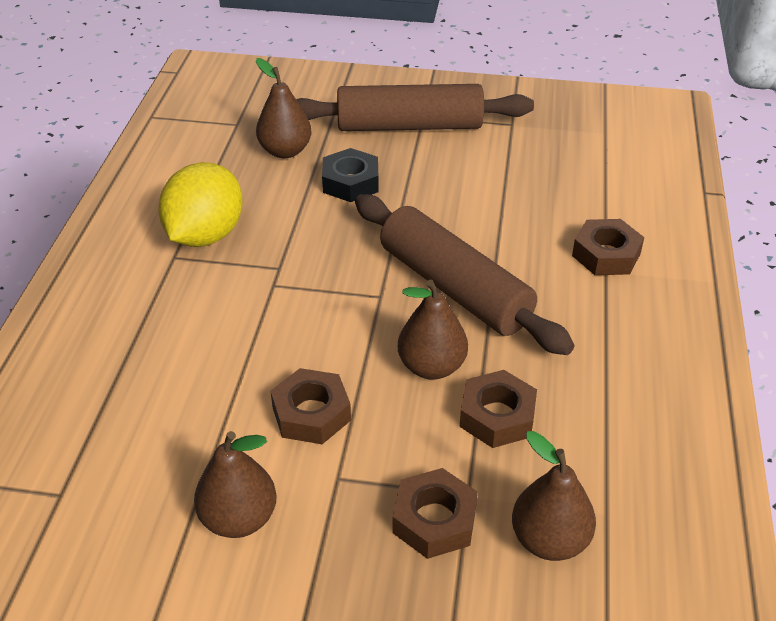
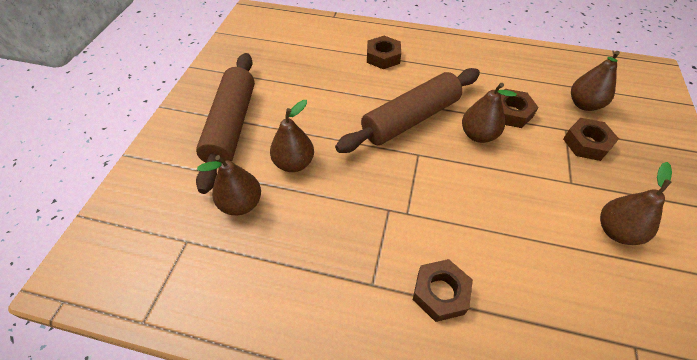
camera: 85 degrees left, 10 degrees up
(205, 235) = (346, 261): yellow lemon -> none
(311, 413) = (526, 193): brown nut -> brown nut (440, 293)
(350, 182) = (294, 163): black nut -> brown pear

